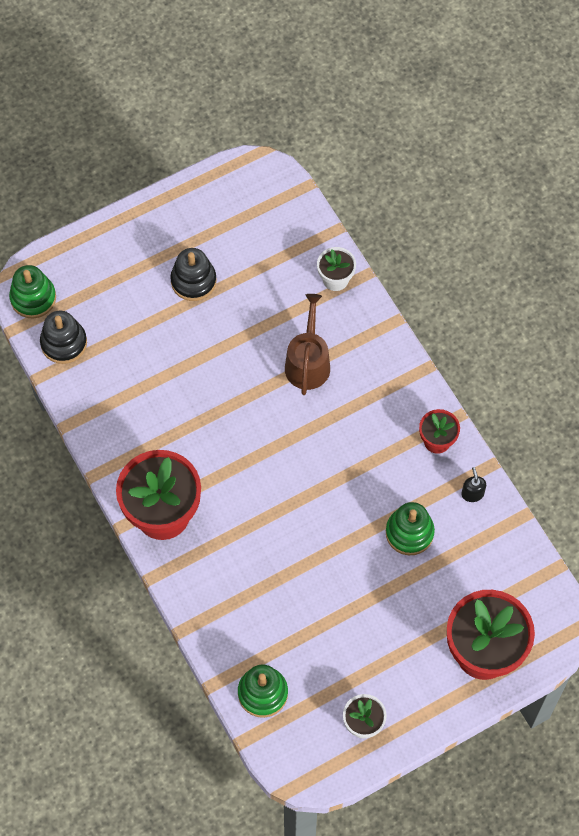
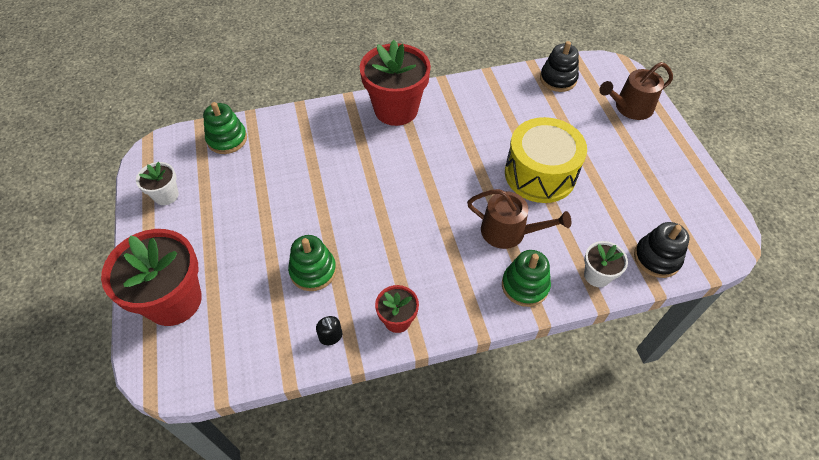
camera: 105 degrees right, 10 degrees down
(33, 298) = (601, 69): green stacking toy -> green stacking toy (525, 285)
(95, 263) = (630, 107): none -> brown watering can
(193, 281) = (606, 166): black stacking toy -> black stacking toy (657, 258)
(222, 343) = (540, 174): none -> yellow drum
(472, 493) = (331, 336): black soap dispenser -> black soap dispenser turned 60 degrees clockwise

